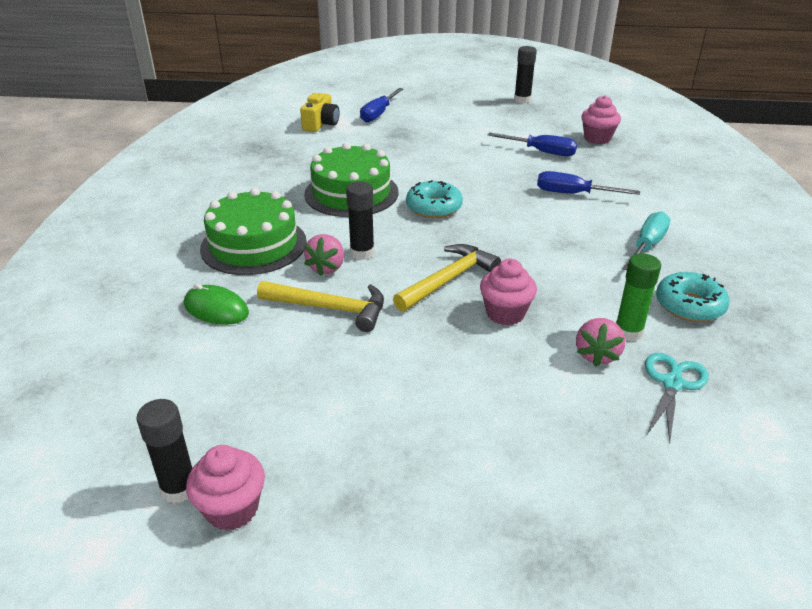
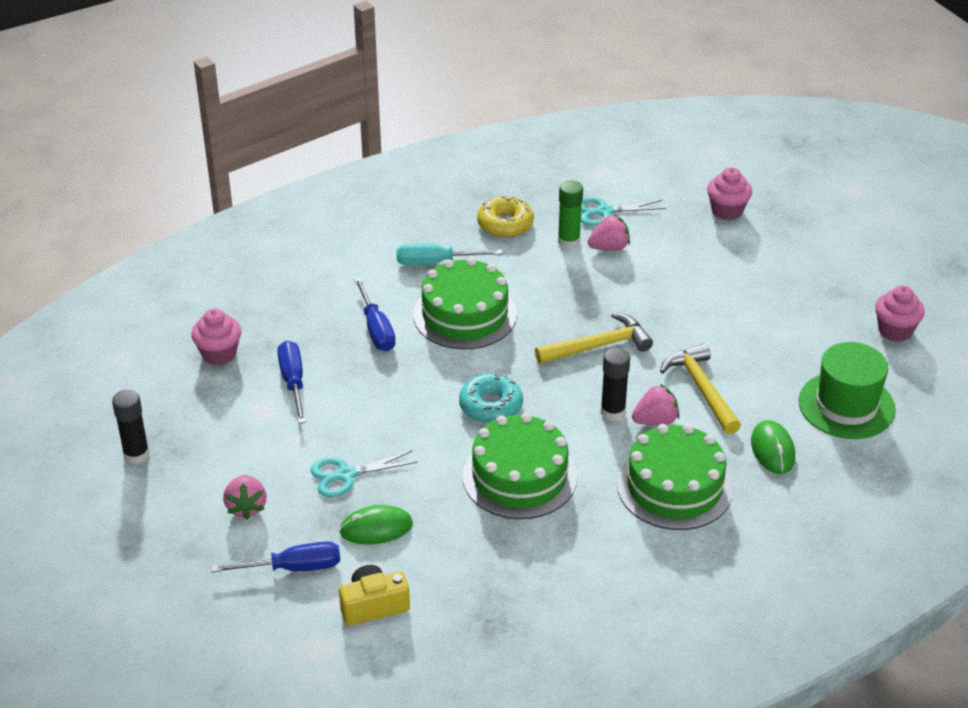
camera: 125 degrees left, 5 degrees up
(179, 488) = (911, 358): black glue stick -> none
(195, 385) = (846, 405): none -> green hat
(375, 140) = (376, 528): none -> green mouse
(431, 143) = (345, 475): none -> turquoise scissors
(442, 114) = (246, 507): none -> pink strawberry
(448, 280) = (598, 346): yellow hammer -> yellow hammer turned 150 degrees clockwise
(505, 313) = (608, 301): pink cupcake -> pink cupcake (727, 211)
(557, 234) = (465, 314): none -> green cake
(689, 305) = (505, 224): turquoise donut -> yellow donut

